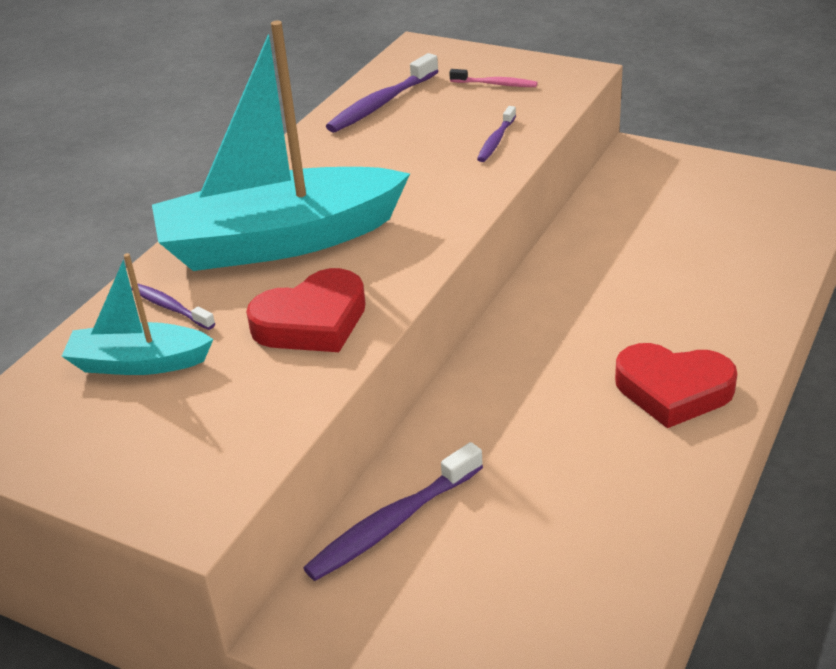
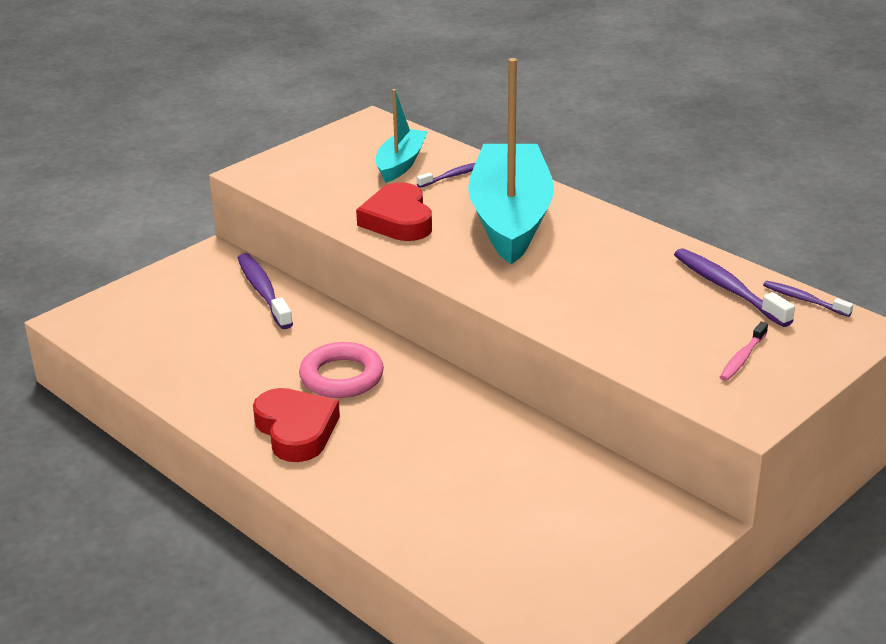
camera: 105 degrees right, 5 degrees down
(496, 141) = (616, 335): purple toothbrush -> purple toothbrush (804, 300)
(553, 387) = (341, 376): none -> pink ring
(673, 390) = (296, 430): red heart -> red heart turned 120 degrees clockwise

